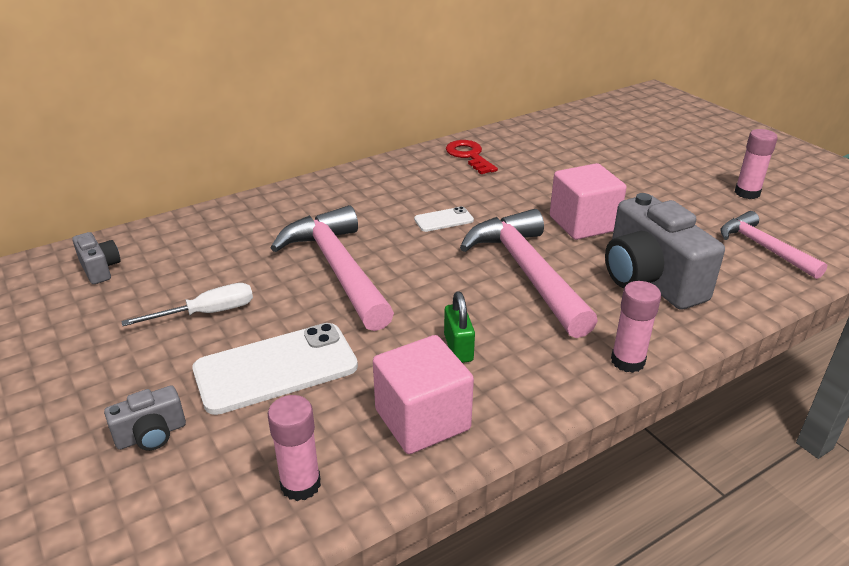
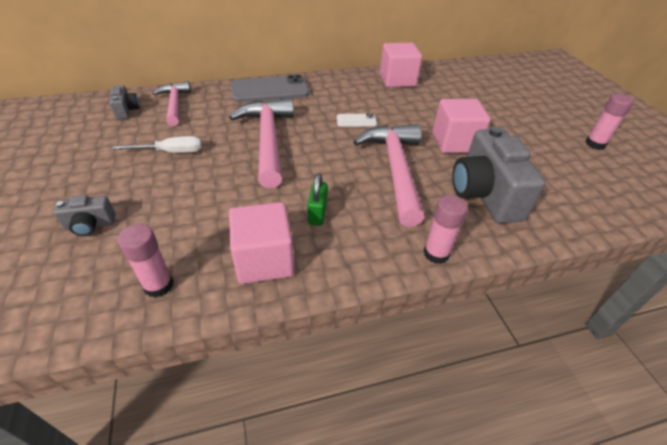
camera: 15 degrees right, 10 degrees up
(276, 368) = (190, 199): white phone -> none
(299, 200) = (269, 90): none -> grey phone
(469, 156) = (397, 80): red key -> pink cube
(764, 248) = (589, 189): pink hammer -> pink hammer (174, 104)

